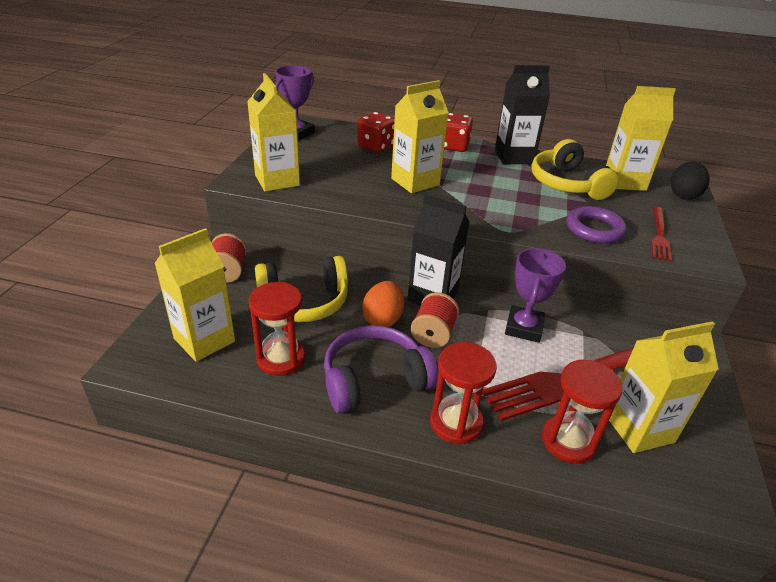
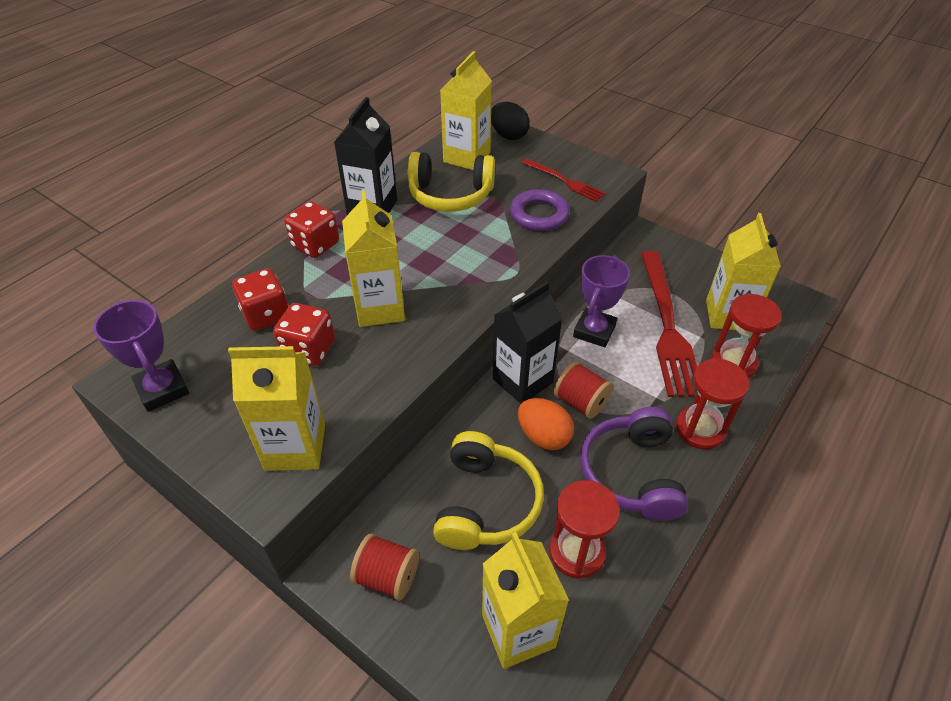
camera: 65 degrees left, 10 degrees up
(357, 166) = (309, 349): none -> red dice
(523, 328) = (594, 331): purple trophy -> purple trophy turned 75 degrees clockwise

